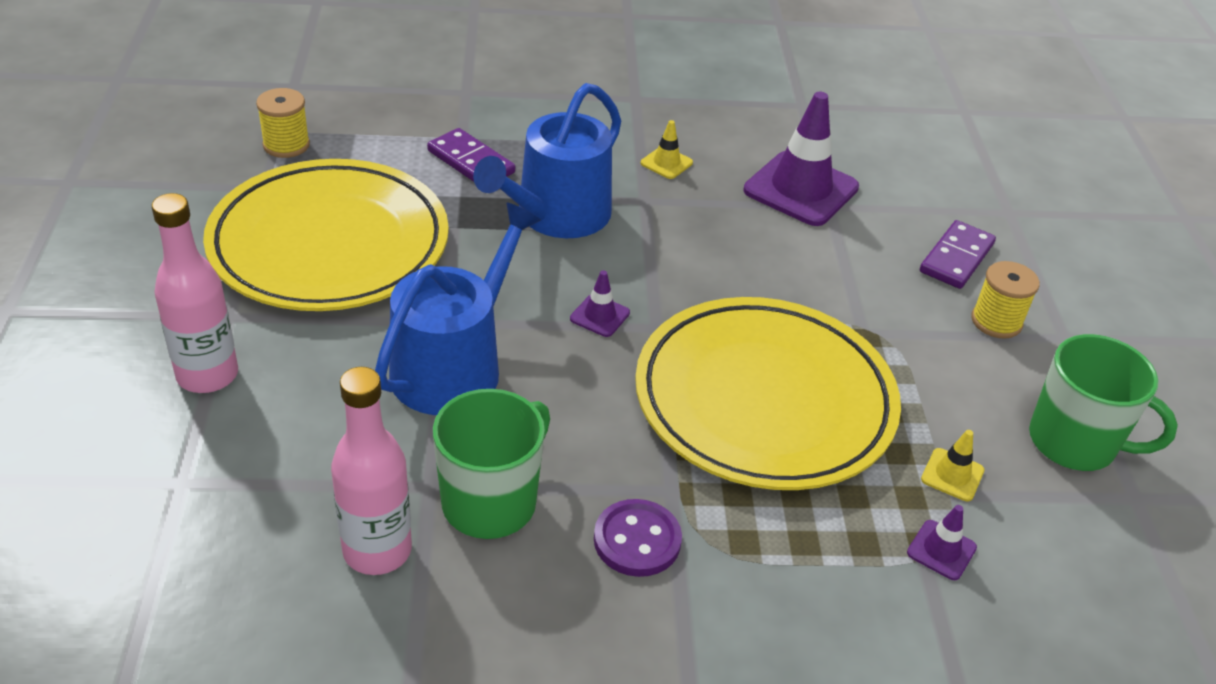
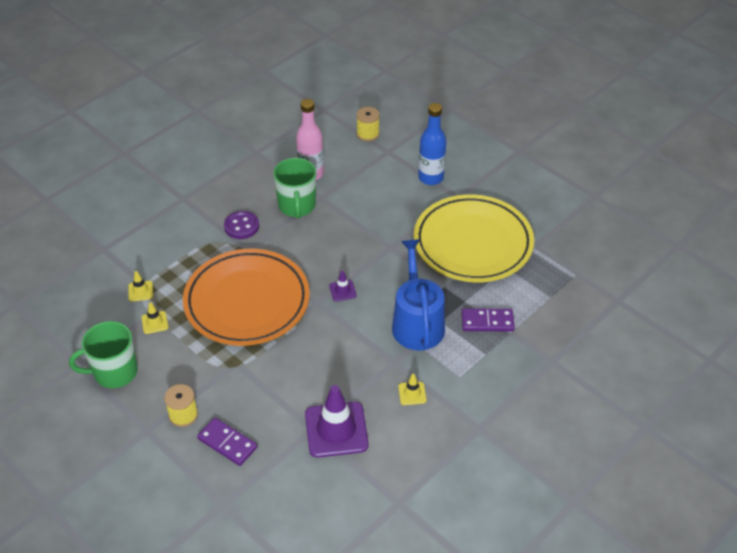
camera: 140 degrees right, 5 degrees up
(207, 375) = (431, 178): pink bottle -> blue bottle
(286, 145) = (563, 269): yellow spool -> yellow spool (368, 134)
(454, 366) = (365, 235): blue watering can -> none
(764, 401) = (247, 301): yellow plate -> orange plate
(941, 550) = (140, 291): purple traffic cone -> yellow traffic cone
(956, 258) = (227, 443): purple domino -> purple domino turned 45 degrees counterclockwise

